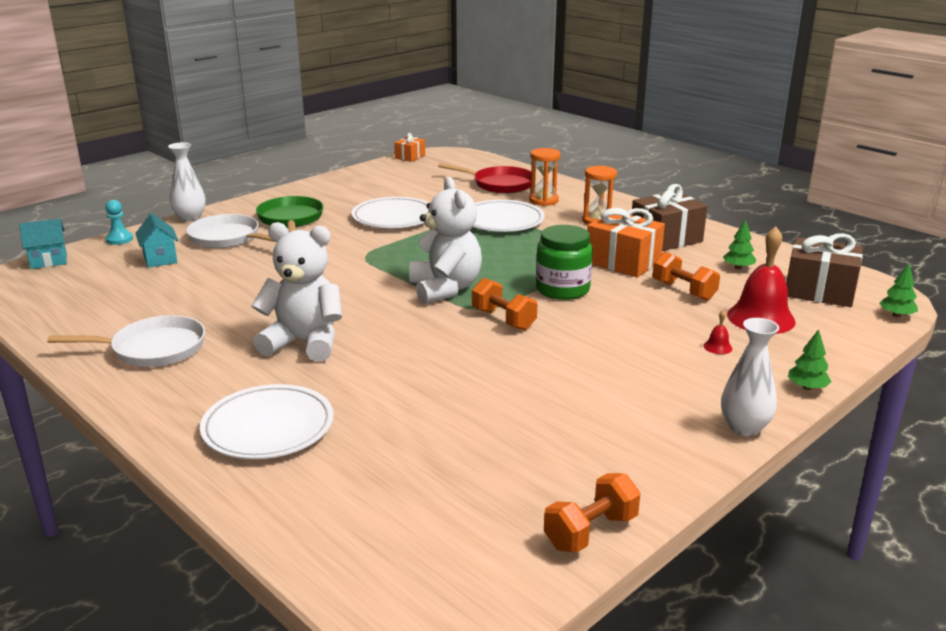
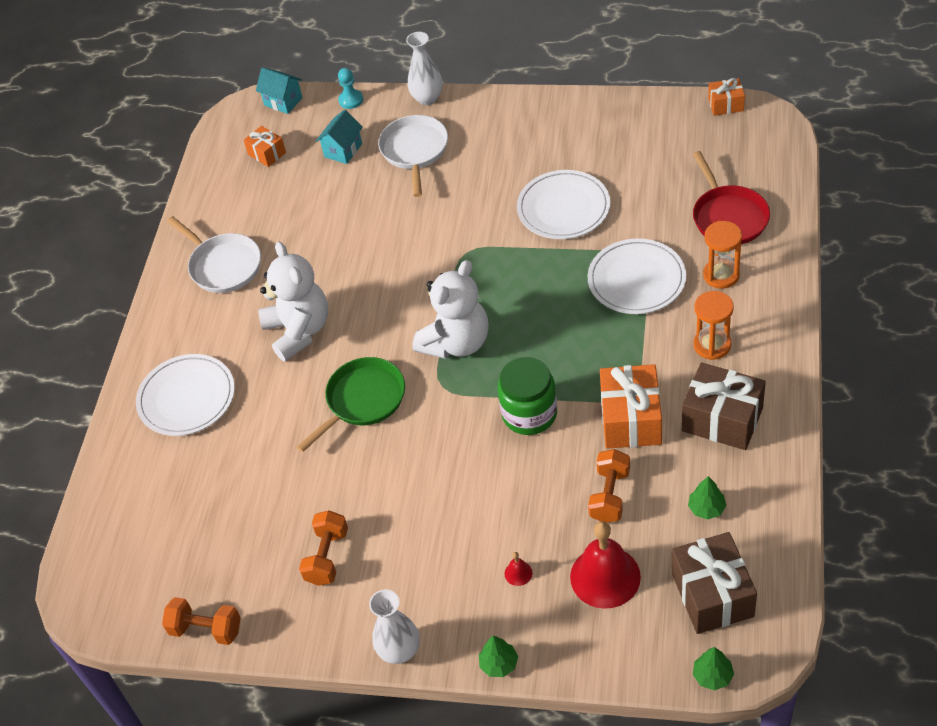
camera: 60 degrees right, 25 degrees up
(83, 286) = (267, 153): none -> orange gift
(290, 219) = (488, 153): green pan -> green pan (363, 400)
(503, 319) = (438, 412): orange dumbbell -> orange dumbbell (327, 557)

